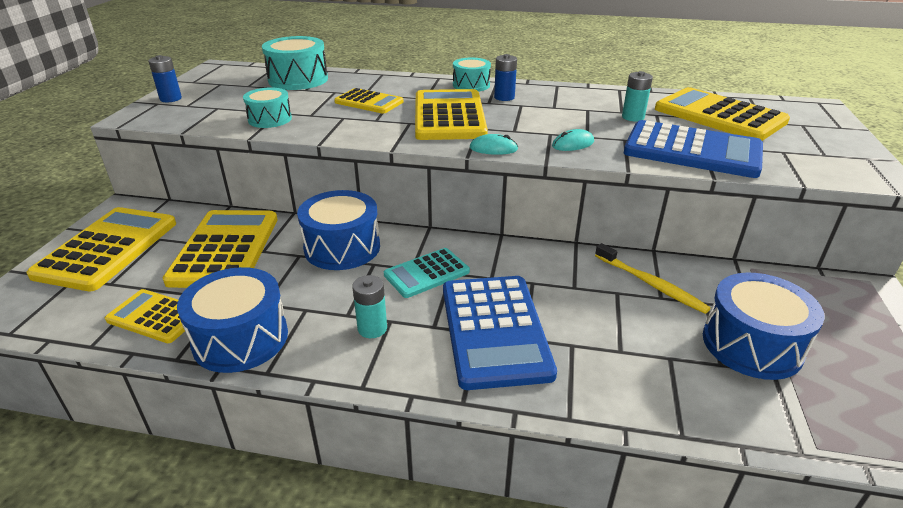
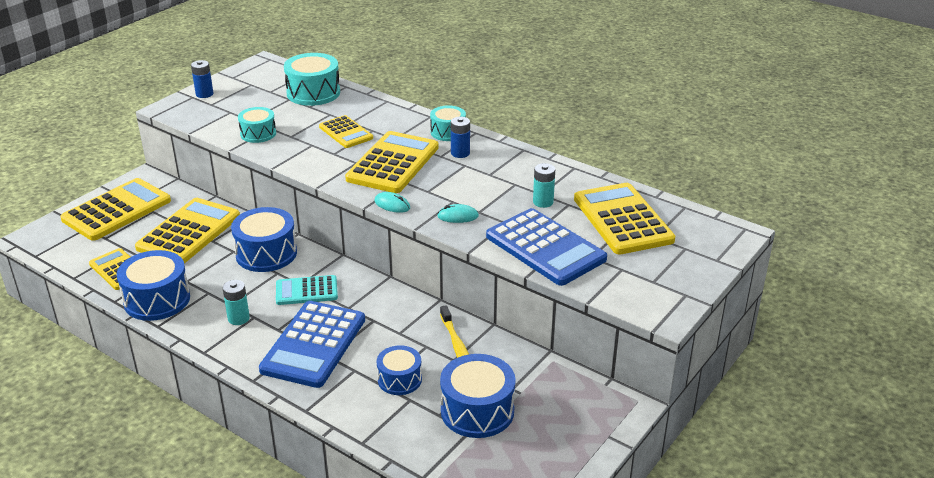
camera: 25 degrees right, 0 degrees up
(633, 338) = (399, 379): none -> blue drum

